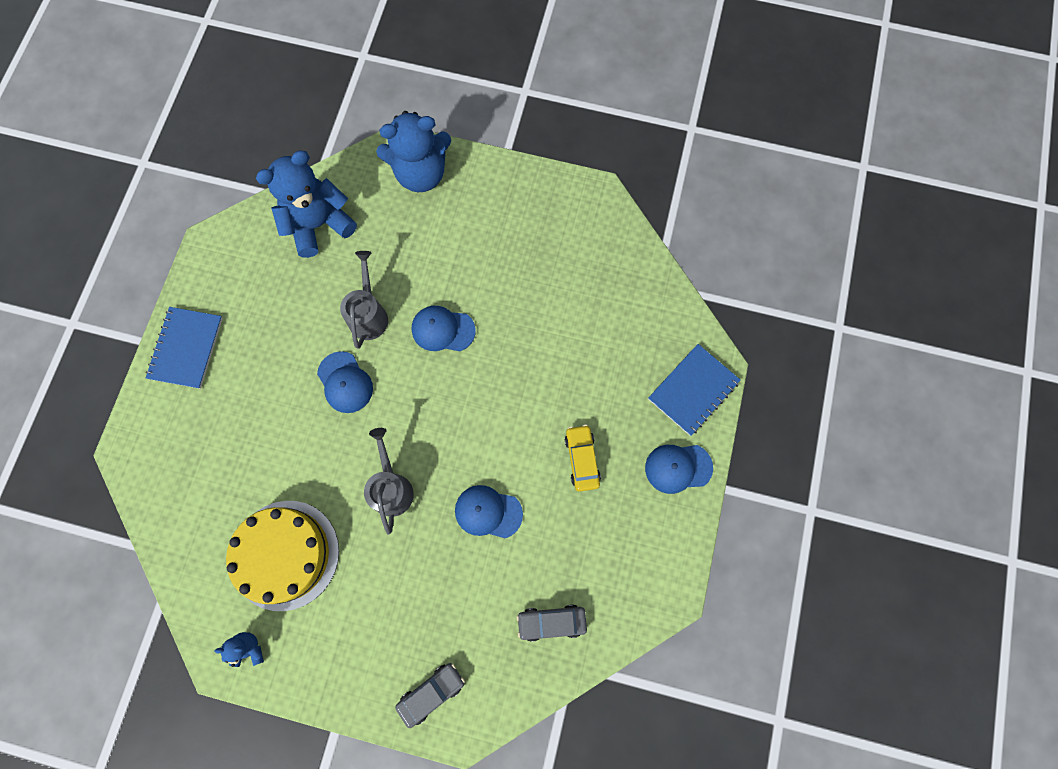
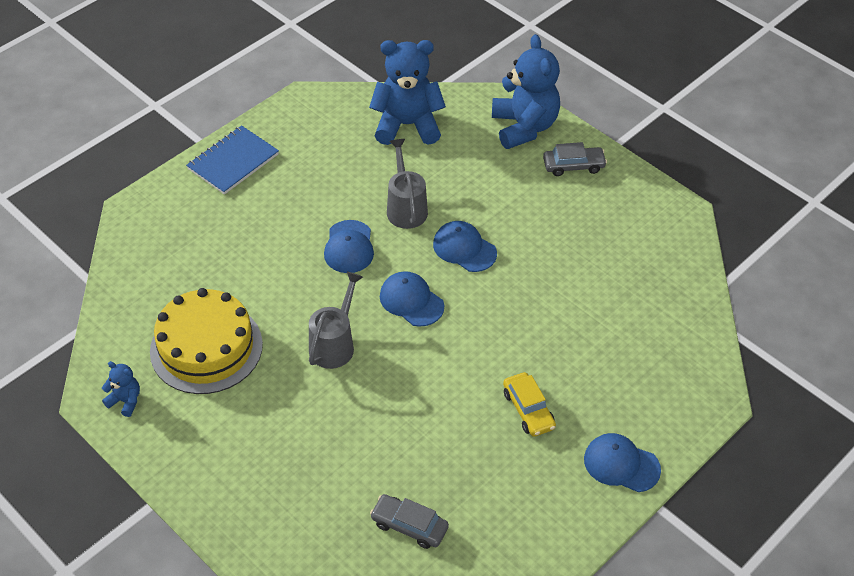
camera: 30 degrees right, 25 degrees down
(369, 314) = (405, 207): grey watering can -> grey watering can turned 45 degrees counterclockwise
(421, 173) = (524, 127): blue teddy bear -> blue teddy bear turned 120 degrees counterclockwise
(431, 692) = (257, 521): grey car -> grey car (573, 166)
(488, 512) = (409, 407): blue cap -> blue cap (411, 301)
(582, 459) = (528, 410): yellow car -> yellow car turned 135 degrees clockwise
(693, 390) = (679, 408): blue notebook -> none

